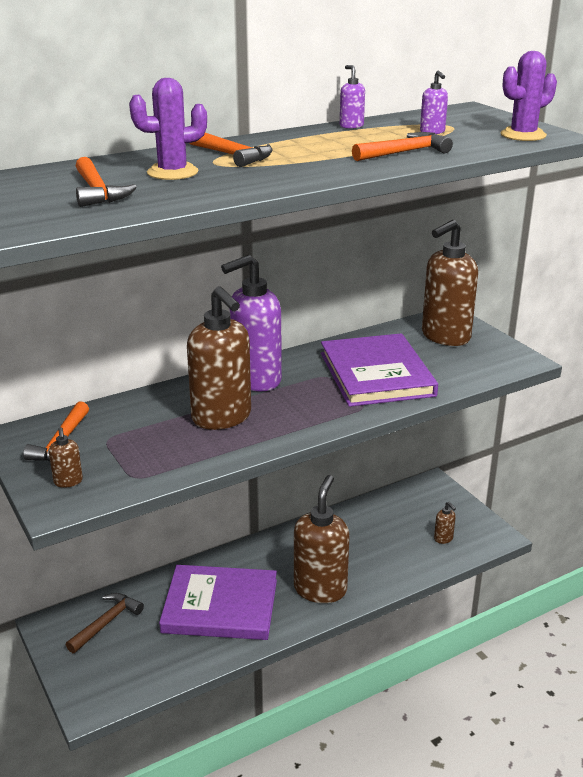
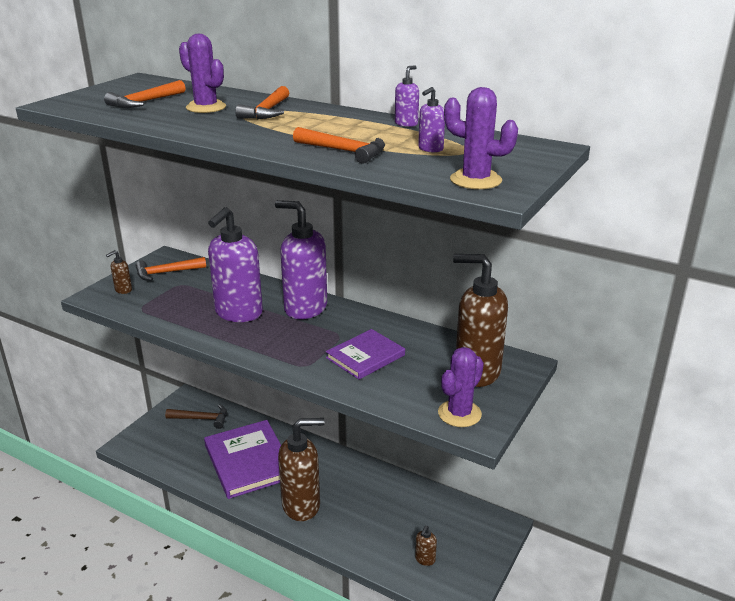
camera: 60 degrees right, 0 degrees up
(222, 418) = (238, 313): brown soap dispenser -> purple soap dispenser
(376, 374) = (365, 356): purple book -> purple book, size x0.59
(497, 360) = (459, 414): none -> purple cactus

